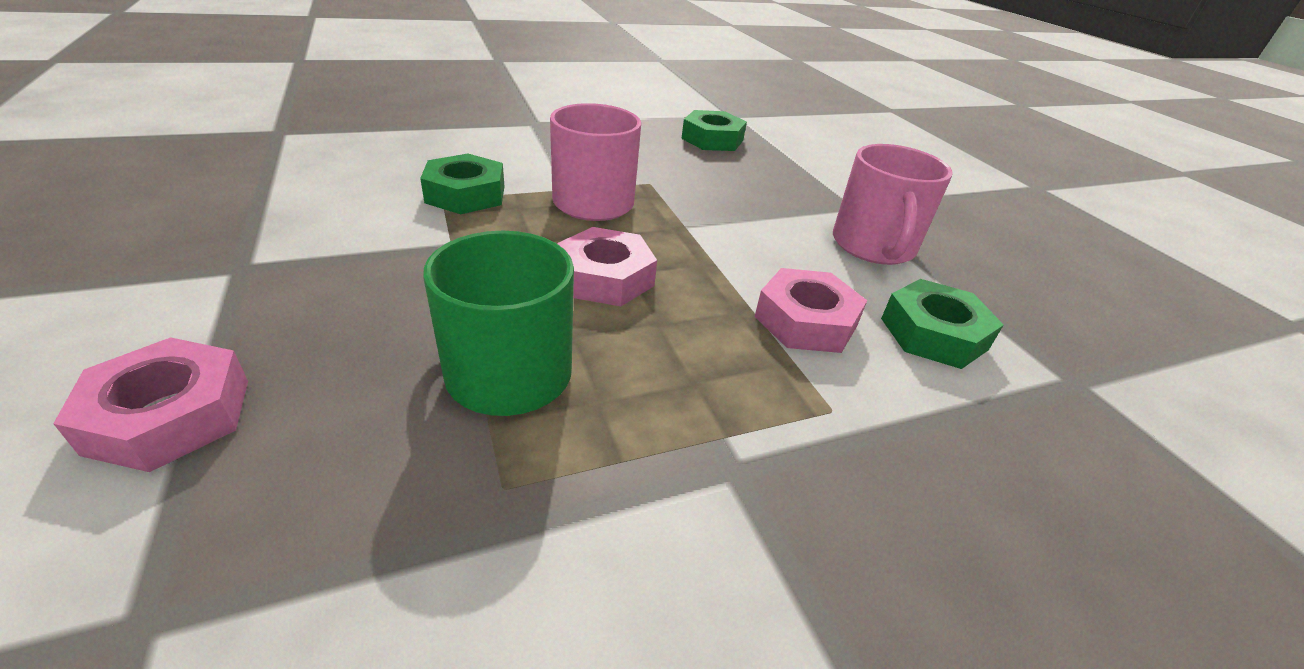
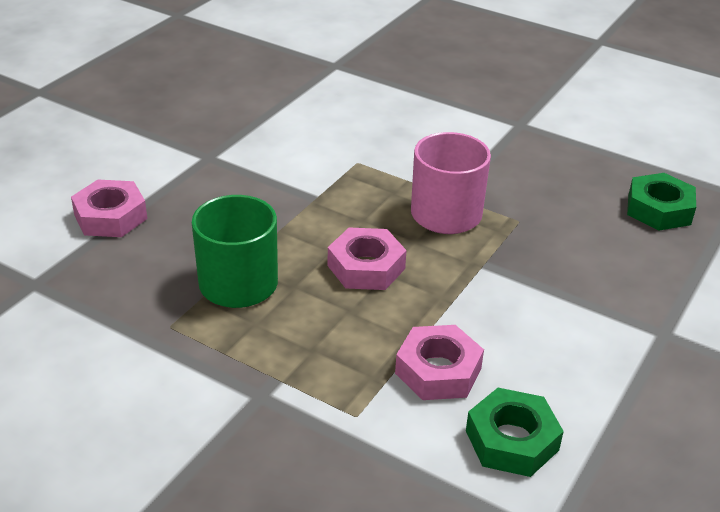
camera: 55 degrees right, 0 degrees up
(465, 194) = (375, 166): green nut -> none
(873, 246) = (607, 369): pink mug -> none

